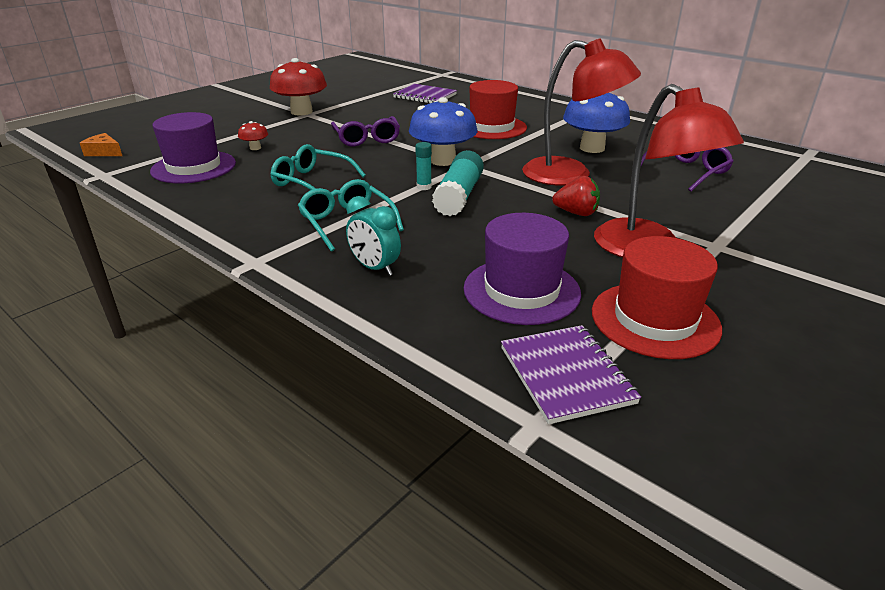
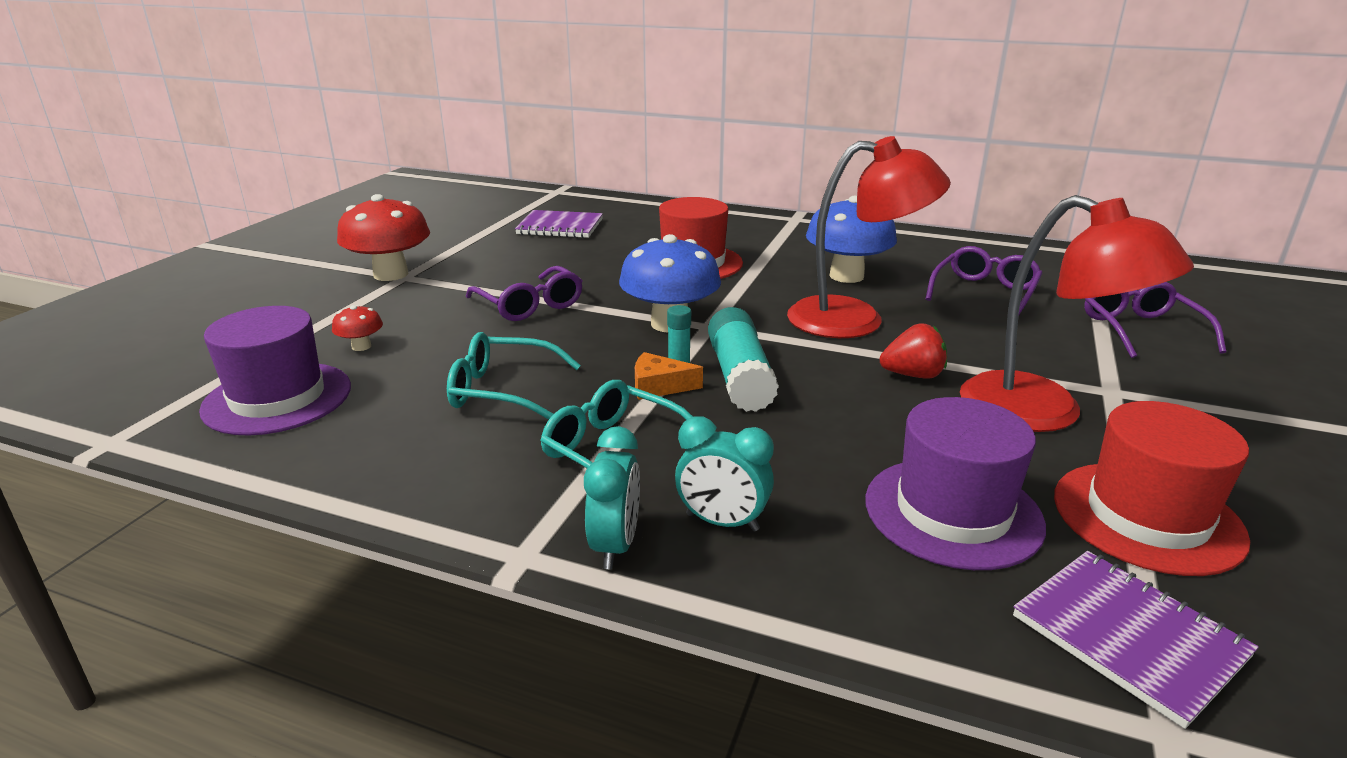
camera: 20 degrees left, 5 degrees down
(104, 152) = (80, 397): orange cheese -> orange cheese (659, 386)
(306, 267) = (615, 545): none -> turquoise clock
(788, 212) = (1141, 330): none -> purple glasses

